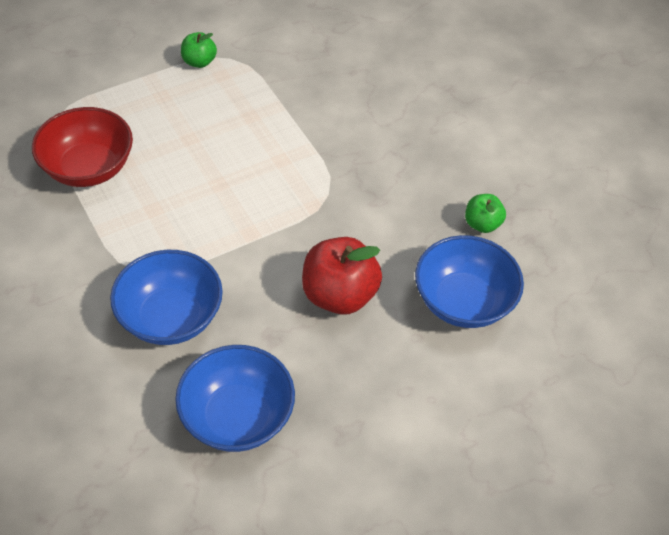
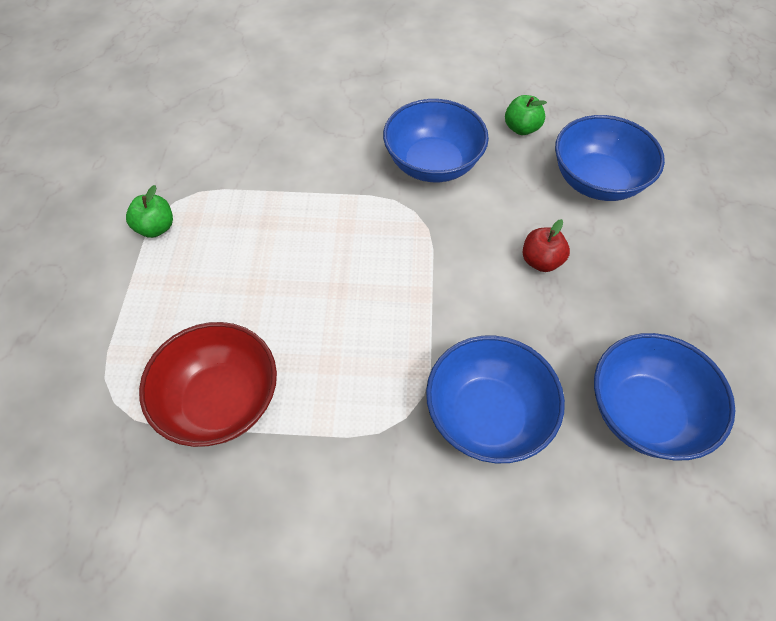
camera: 55 degrees left, 5 degrees up
(339, 295) = (541, 261): red apple -> red apple, size x0.54
(388, 183) = (433, 164): none -> blue bowl

